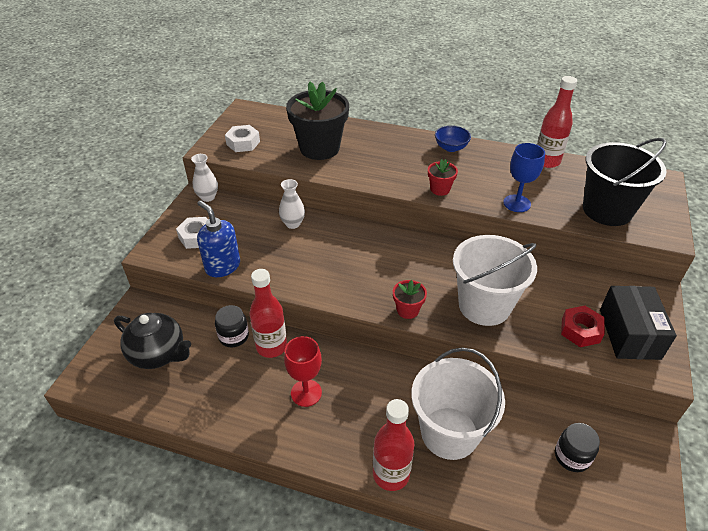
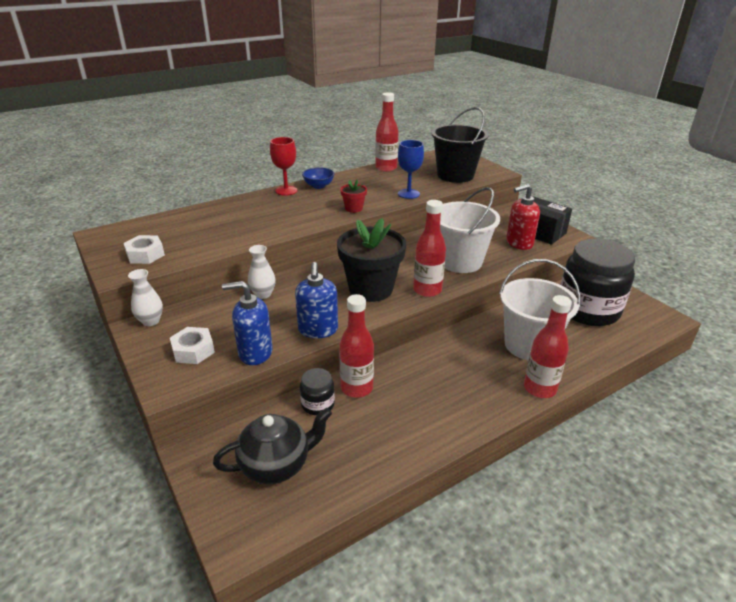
camera: 50 degrees left, 10 degrees down
(280, 280) = (318, 330): none -> blue soap dispenser
(306, 393) = (426, 393): red goblet -> red goblet (286, 190)
(319, 148) = (223, 227): black flower pot -> black flower pot (371, 289)
(407, 310) = (427, 290): red flower pot -> red bottle
(572, 456) = (588, 310): black jar -> black jar, size x2.30
(580, 330) = (519, 243): red nut -> red soap dispenser

